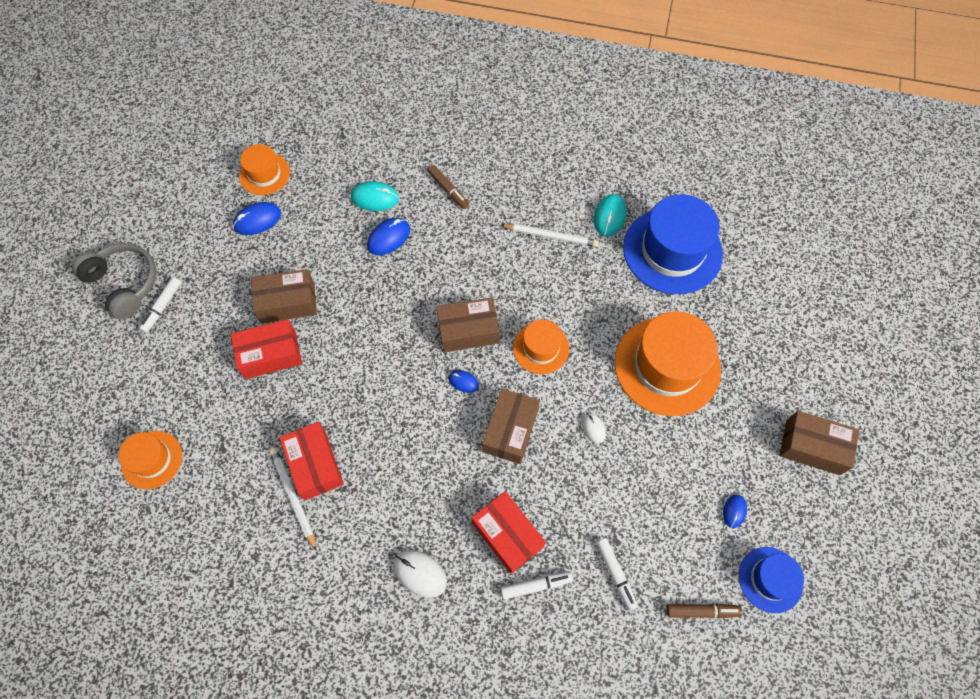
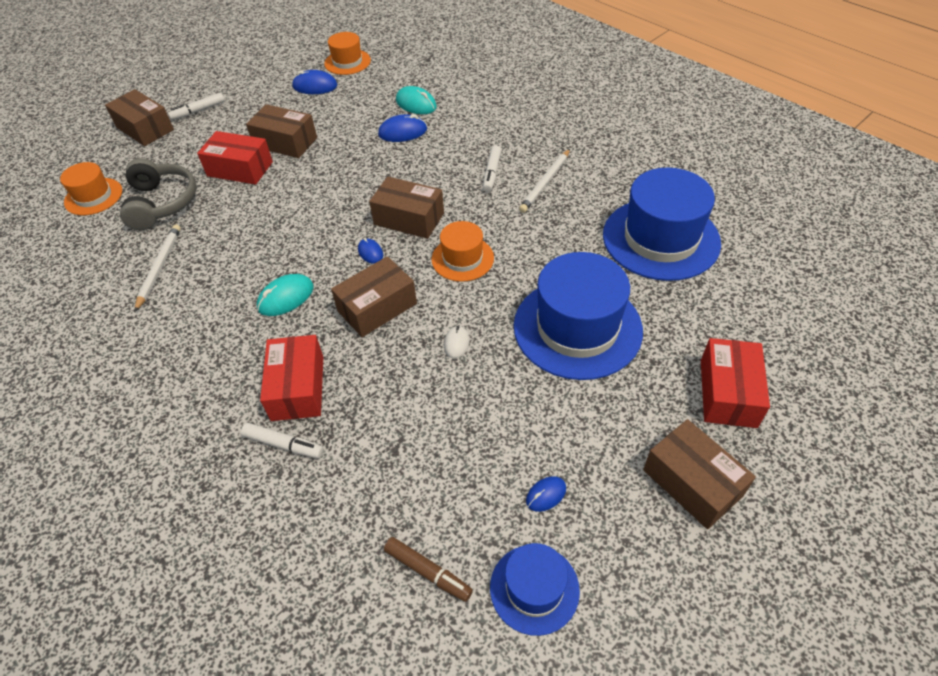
camera: 35 degrees right, 15 degrees down
(124, 284) = (188, 89): grey headphones -> grey headphones (161, 203)
(125, 356) = (145, 128): none -> brown box
(315, 465) = (197, 254): red box -> red box (728, 393)
(420, 573) = (196, 376): white mouse -> none
(448, 190) = (481, 119): brown marker -> none
(551, 236) = (545, 183): white pencil -> white pencil turned 75 degrees clockwise
(609, 216) = (616, 190): turquoise mouse -> turquoise mouse (286, 297)
(615, 574) = (367, 480): white marker -> white marker (491, 173)
(667, 366) = (577, 328): orange hat -> blue hat

